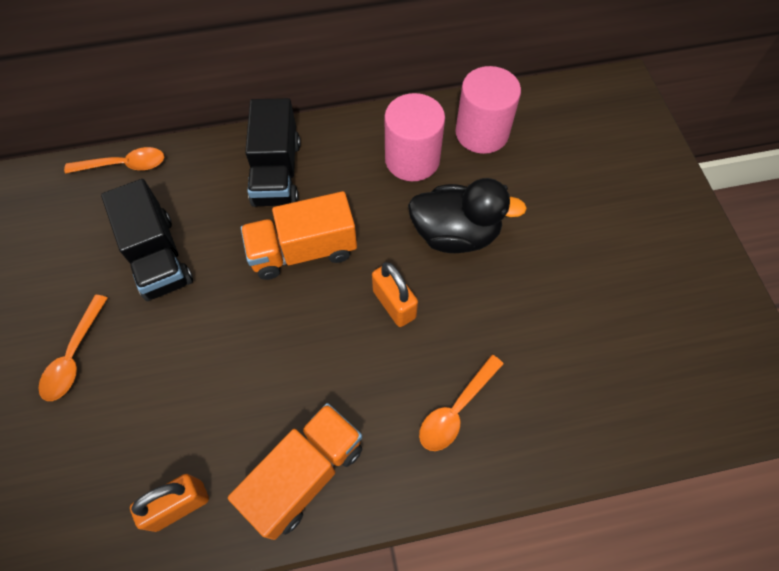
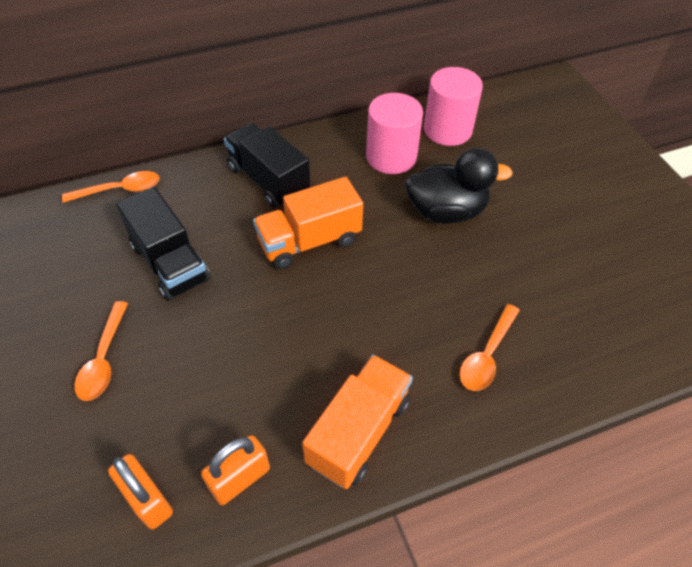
camera: 10 degrees left, 10 degrees down
(277, 172) = (269, 180): black truck -> black truck turned 150 degrees clockwise
(394, 304) = (406, 275): orange padlock -> orange padlock (147, 499)

